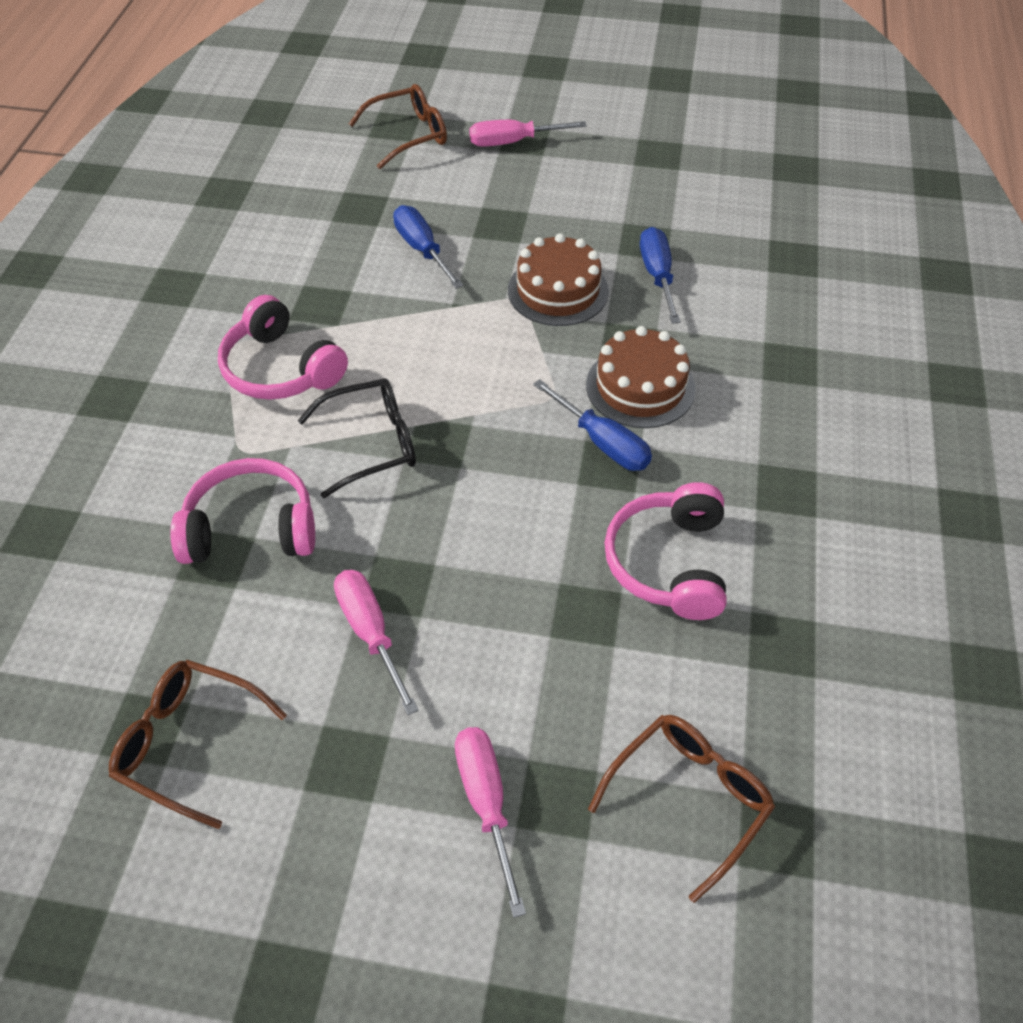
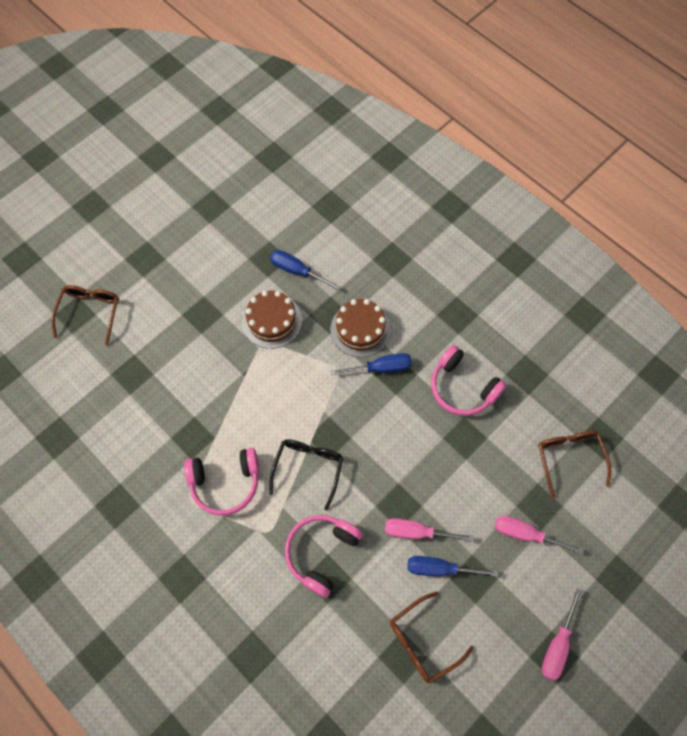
camera: 55 degrees left, 15 degrees up
(422, 250) = (191, 363): blue screwdriver -> blue screwdriver (440, 568)
(513, 142) = (142, 265): pink screwdriver -> pink screwdriver (557, 644)

